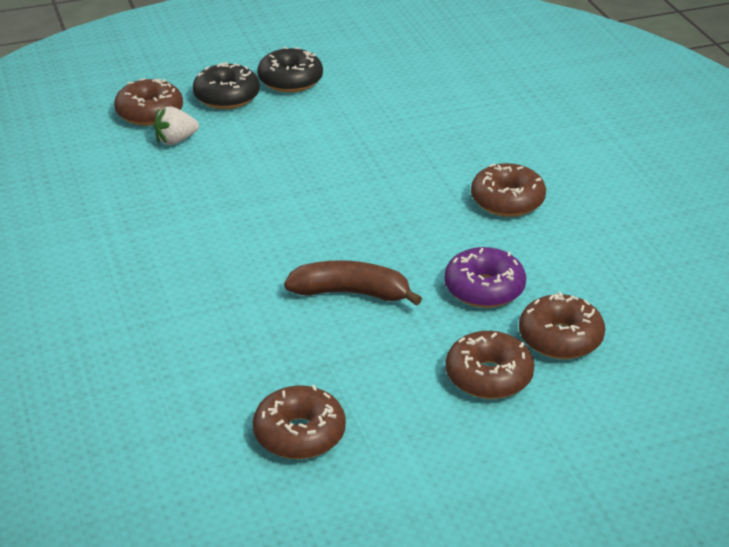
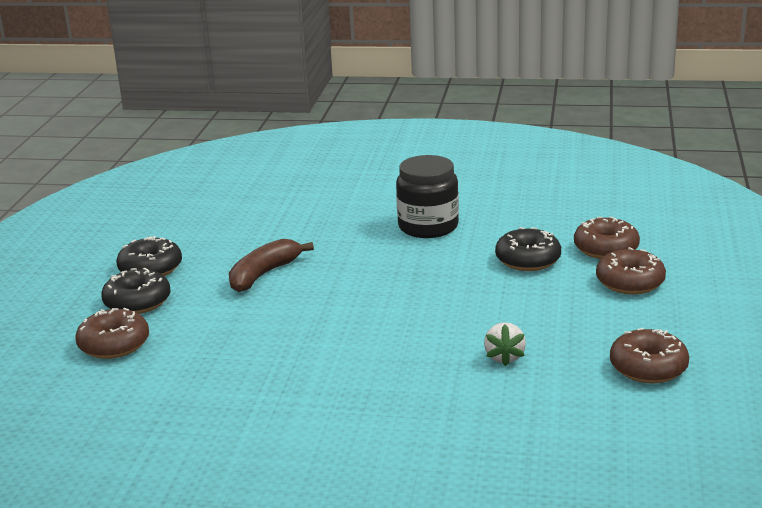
camera: 60 degrees left, 10 degrees down
(175, 140) = (179, 341): white strawberry -> white strawberry (504, 357)
(351, 293) = (489, 309): brown banana -> brown banana (264, 274)
(484, 289) = (528, 260): purple donut -> black donut
(507, 201) = (428, 226): brown donut -> black jar

